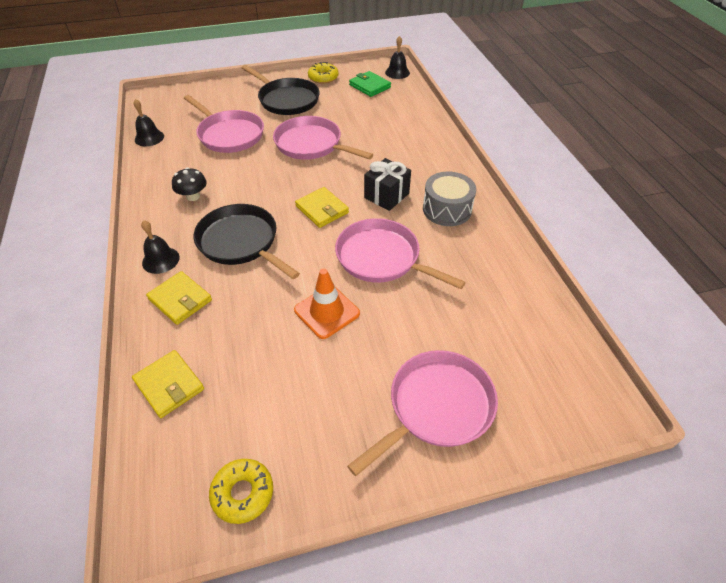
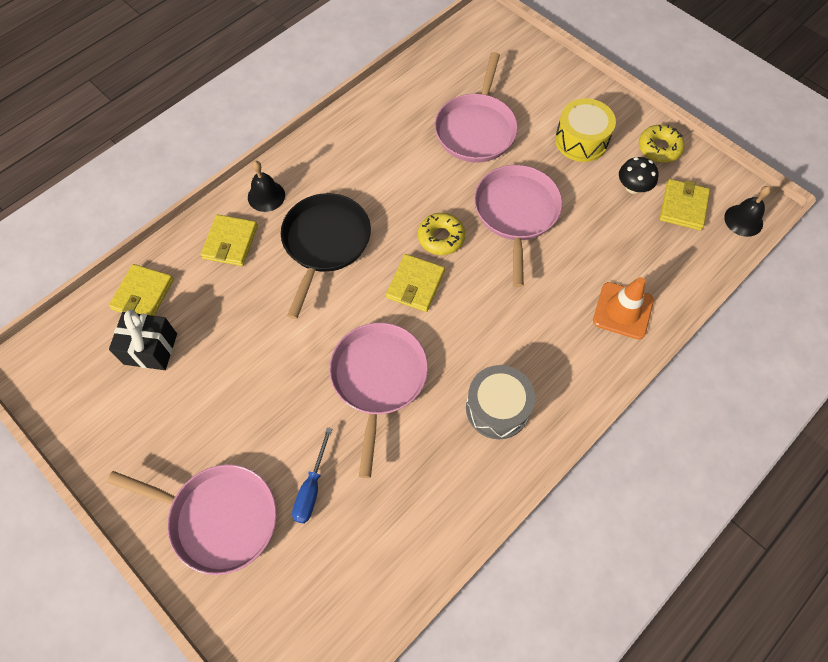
camera: 60 degrees right, 15 degrees up
(149, 138) = (421, 68): black bell -> none
(193, 196) = (361, 163): black mushroom -> black mushroom (633, 187)
(243, 493) = (75, 407): yellow donut -> yellow donut (441, 238)
(287, 100) = (581, 140): black pan -> yellow drum
(327, 312) = (279, 367): orange traffic cone -> orange traffic cone (623, 311)
(370, 86) = (683, 206): green wallet -> yellow wallet
(386, 196) = (479, 334): black gift -> black gift (150, 349)
(446, 332) = (311, 488): none -> blue screwdriver

